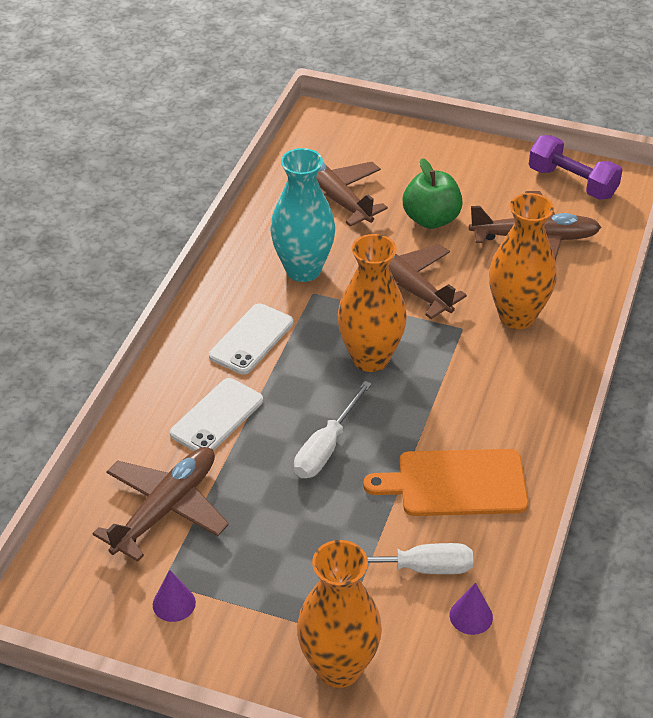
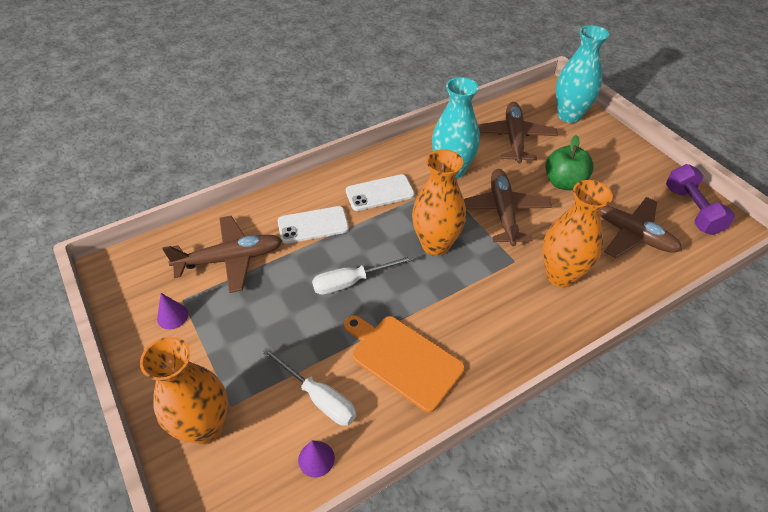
camera: 40 degrees right, 5 degrees up
(364, 139) = (569, 115): none -> turquoise vase

